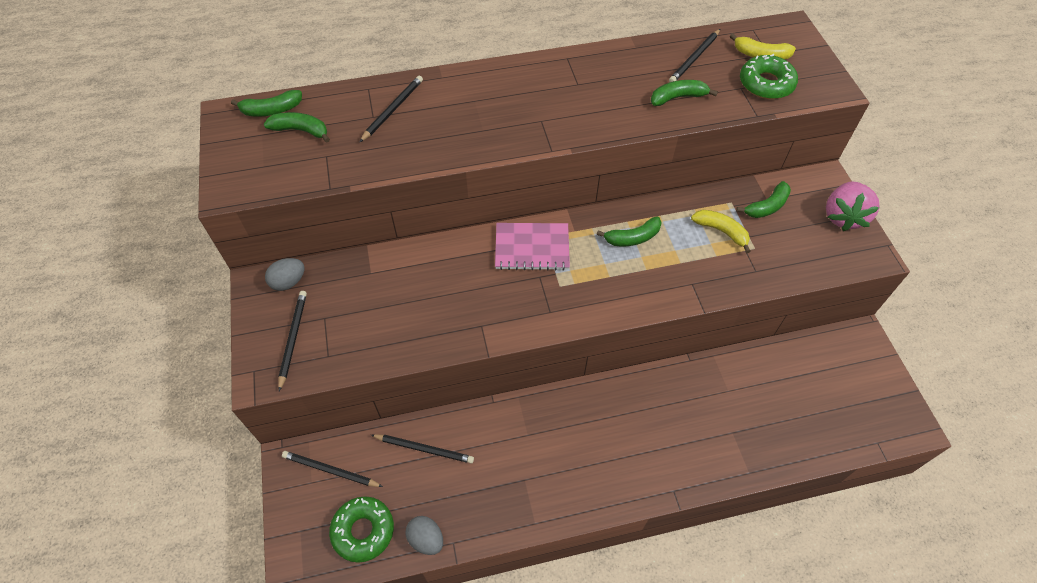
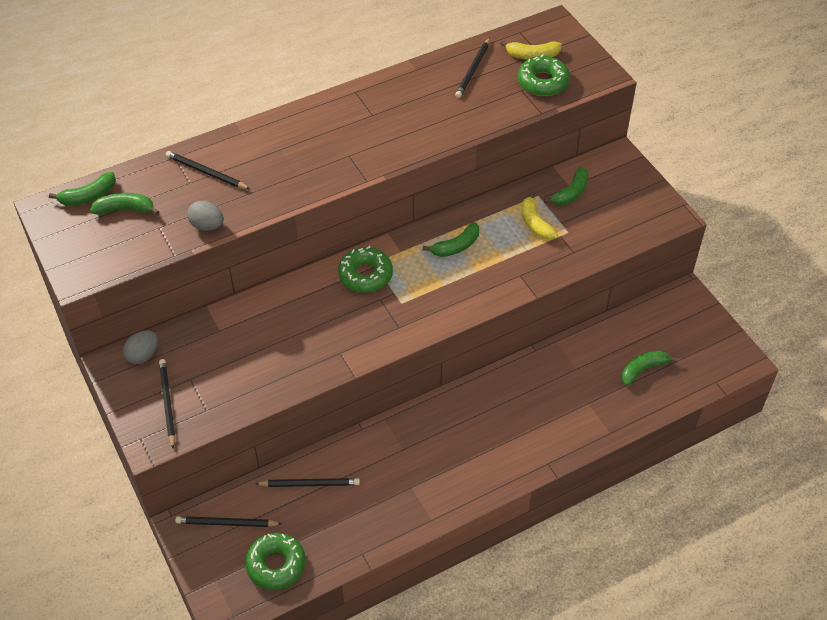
camera: 15 degrees left, 5 degrees down
(393, 110) = (206, 172): black pencil -> black pencil turned 75 degrees counterclockwise
(426, 539) = (337, 557): grey egg -> grey egg (207, 226)
(532, 248) = (365, 275): pink notebook -> green donut
(677, 97) = (467, 110): green banana -> green banana (643, 369)
(721, 231) = (535, 223): yellow banana -> yellow banana turned 135 degrees counterclockwise
(843, 217) = (640, 188): pink strawberry -> none

